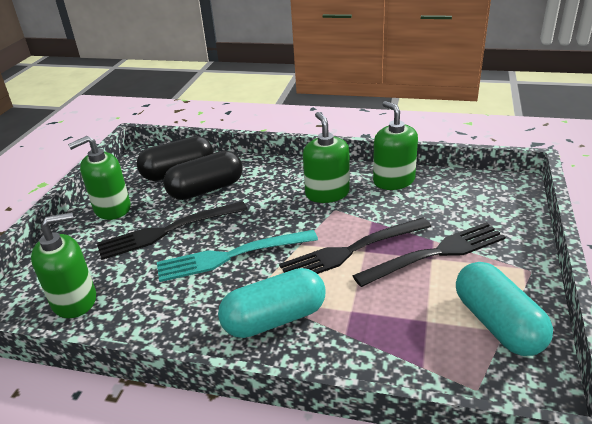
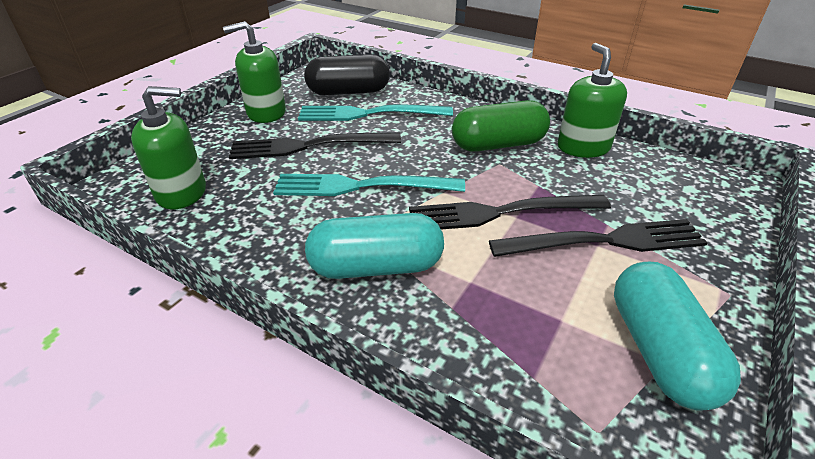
camera: 15 degrees right, 5 degrees up
(206, 189) = (368, 114): black capsule -> turquoise fork
(327, 193) = (498, 145): green soap dispenser -> green capsule

